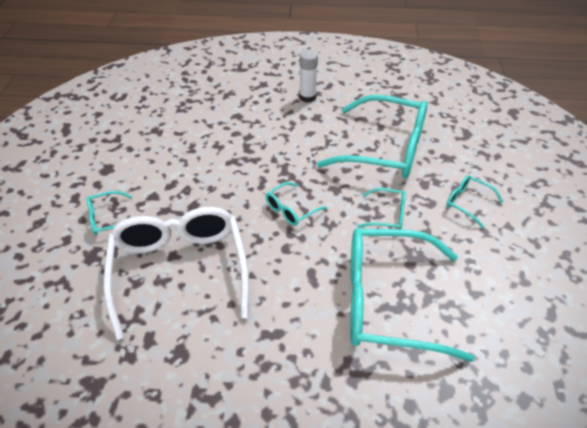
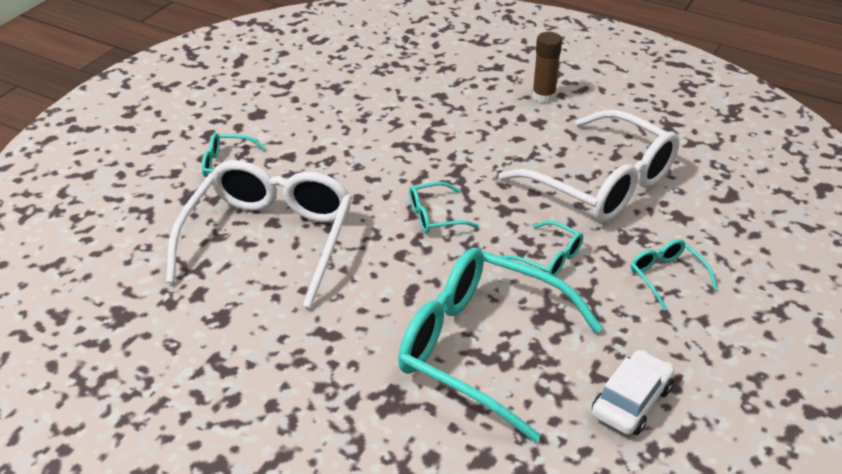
camera: 25 degrees right, 5 degrees down
(307, 97) = (543, 96): white glue stick -> brown glue stick
(384, 149) = (601, 183): turquoise glasses -> white glasses
(507, 303) = (631, 401): none -> white car

